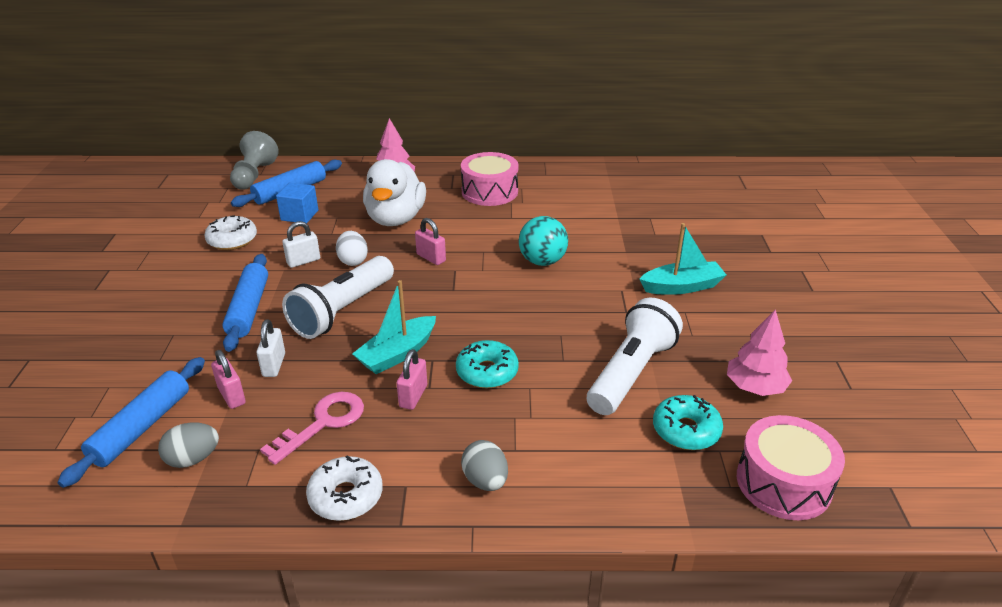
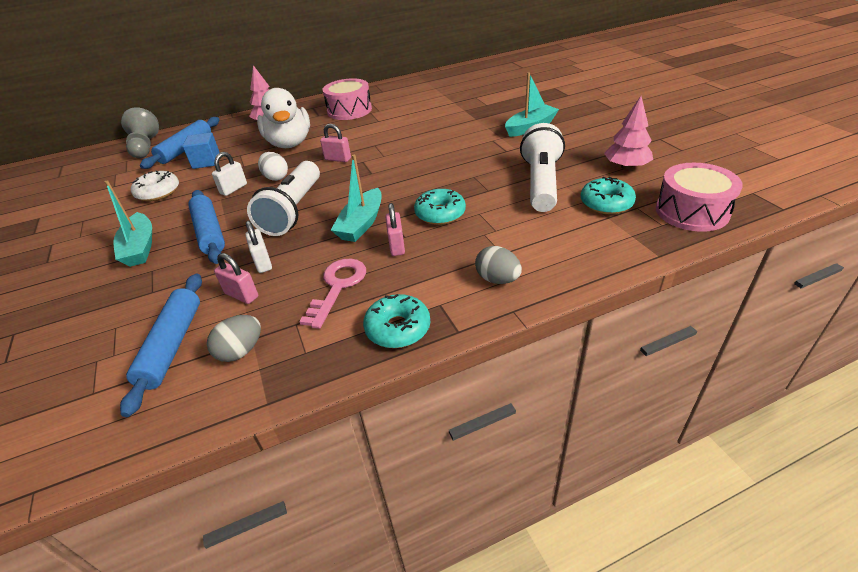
camera: 20 degrees left, 5 degrees up
(178, 303) = (140, 247): none -> turquoise boat
(346, 496) = (398, 328): white donut -> turquoise donut
(542, 261) = (423, 139): turquoise ball -> none

